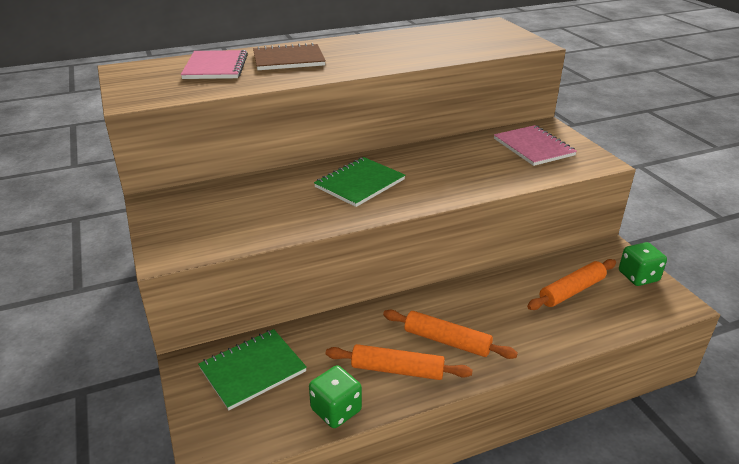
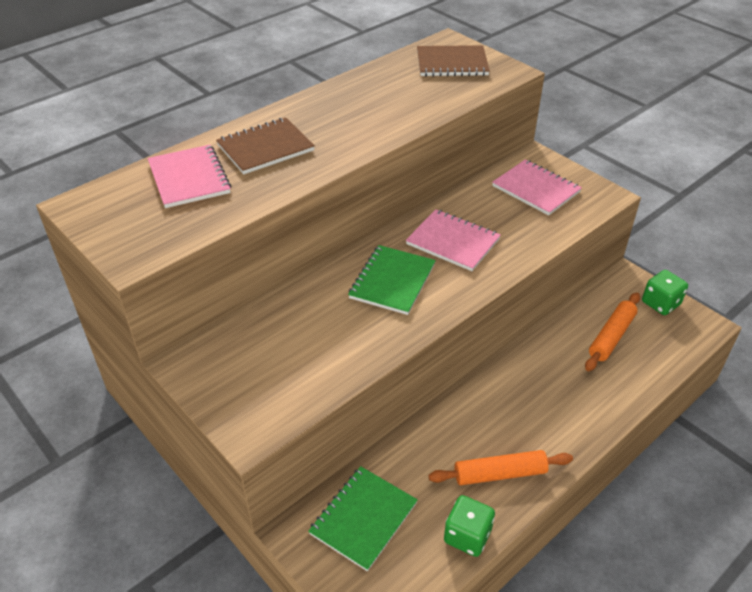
camera: 20 degrees left, 10 degrees up
(432, 168) = (453, 242): none -> pink notebook
(447, 341) = (528, 427): orange rolling pin -> none
(485, 34) = (452, 63): none -> brown notebook

